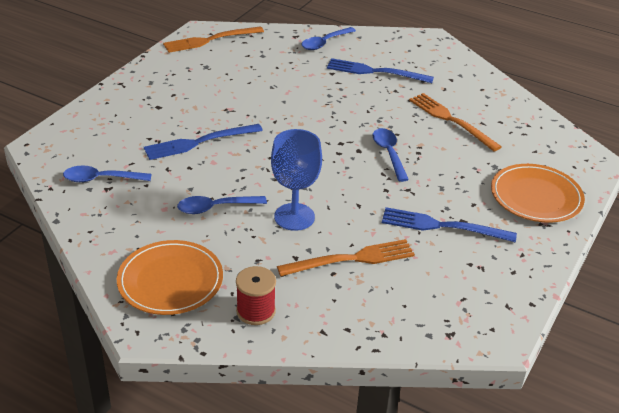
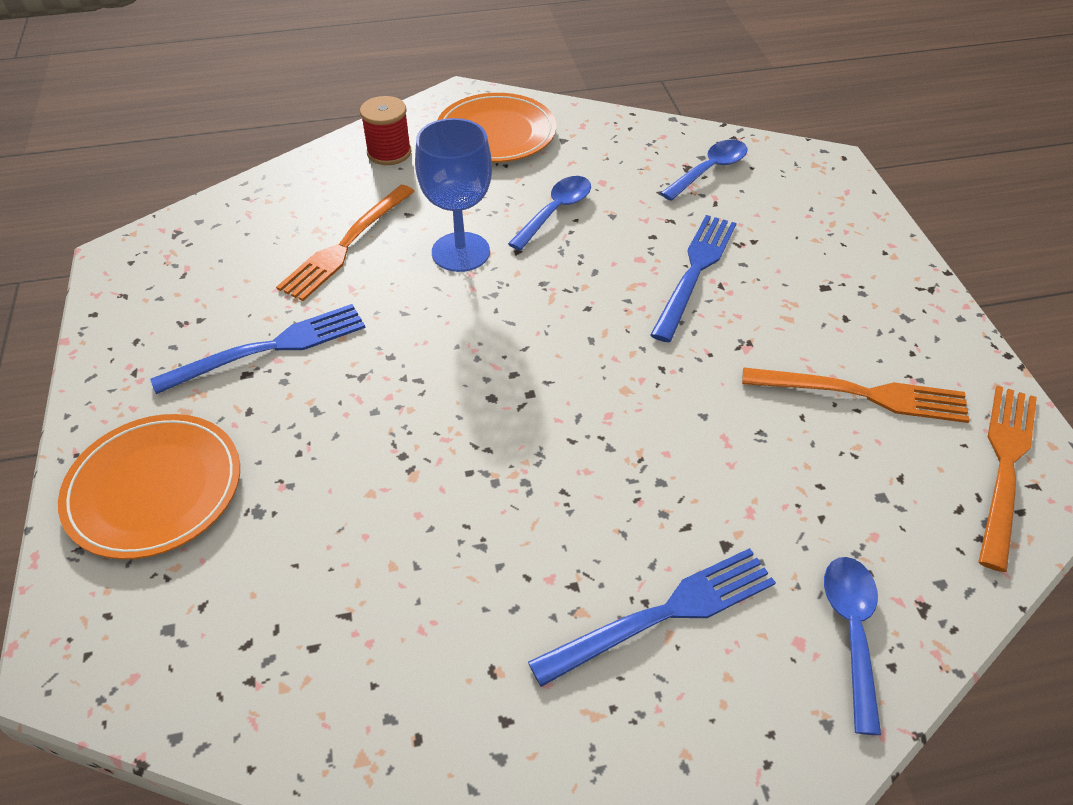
camera: 140 degrees right, 10 degrees up
(389, 153) = (443, 421): blue spoon -> none
(451, 120) = (407, 576): orange fork -> orange fork (863, 394)

